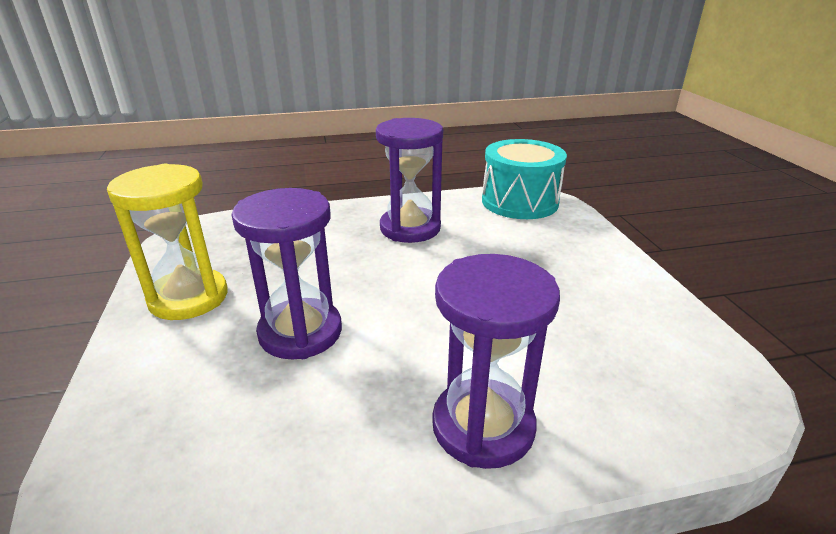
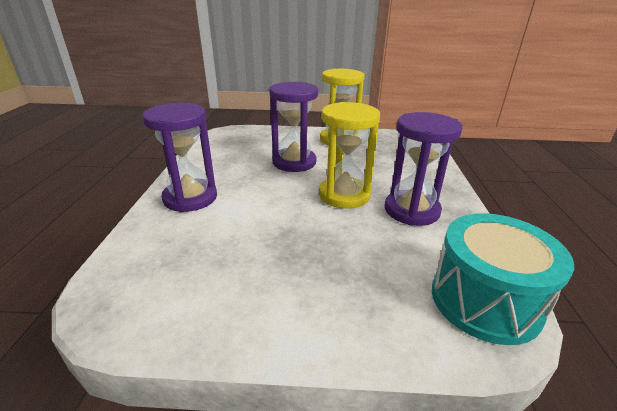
camera: 105 degrees right, 0 degrees up
(396, 271) = (344, 195): none -> yellow hourglass

